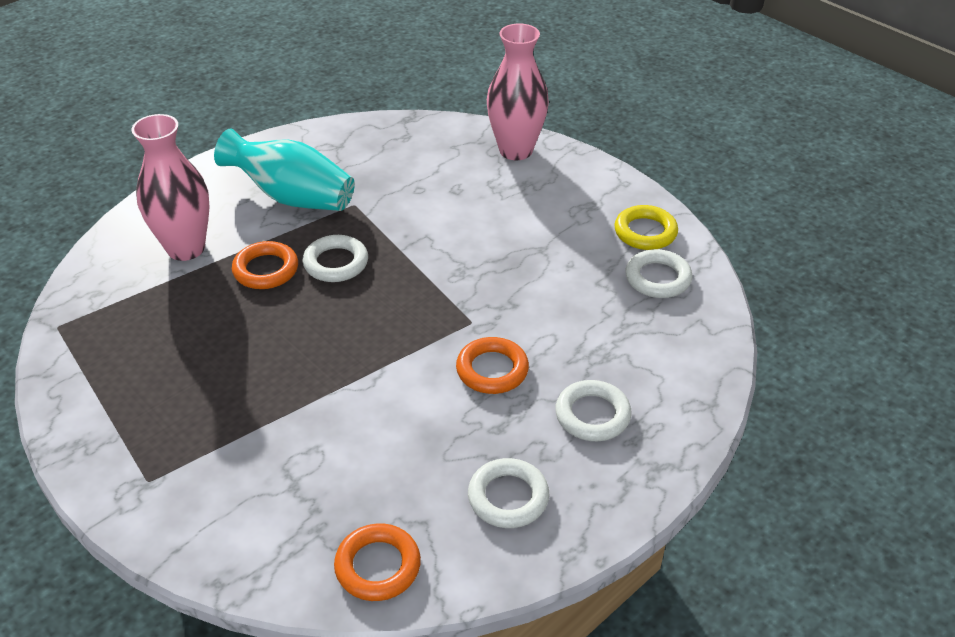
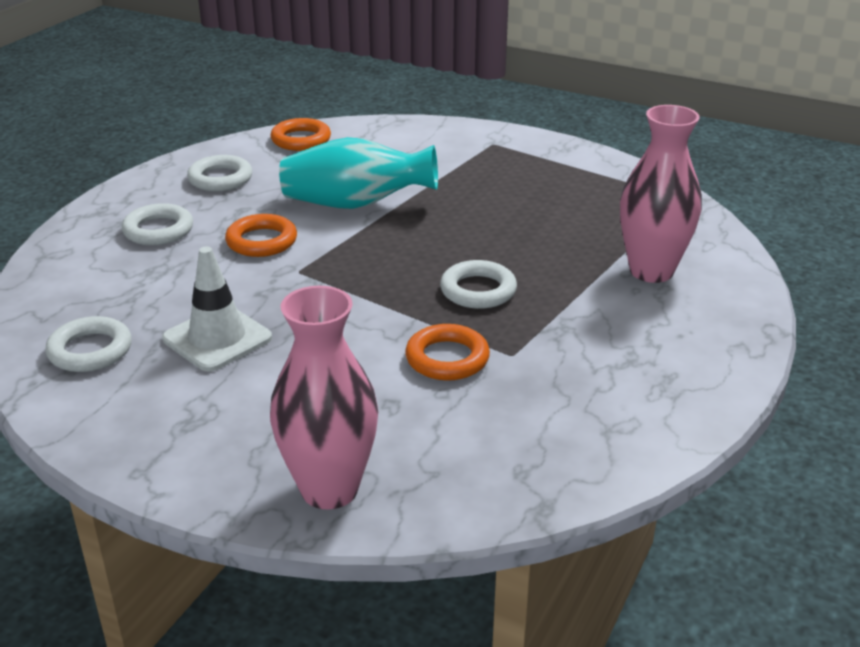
camera: 160 degrees right, 10 degrees down
(266, 270) = (546, 270): orange ring -> orange ring (447, 358)
(292, 197) = (597, 346): turquoise vase -> turquoise vase (356, 204)
(558, 266) = (217, 338): none -> white traffic cone
(645, 232) = (105, 402): yellow ring -> none

